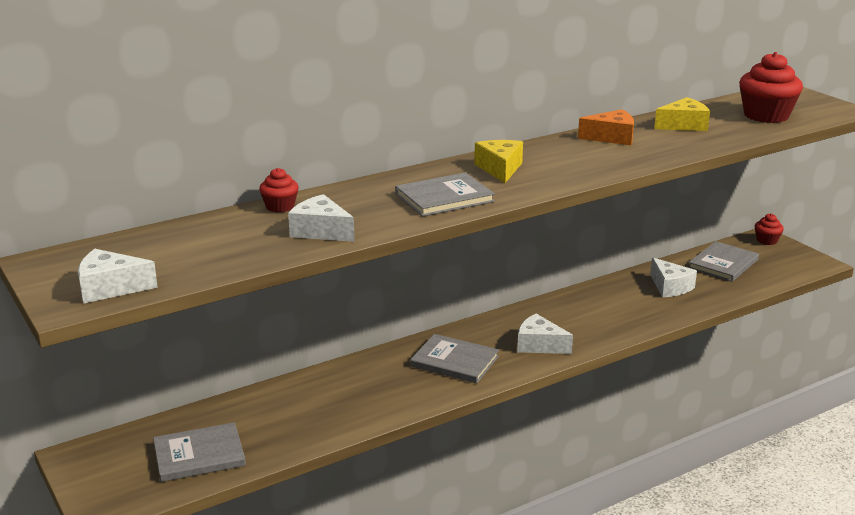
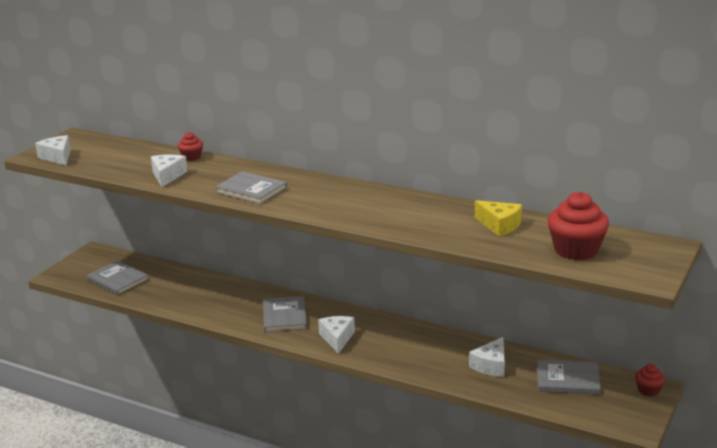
camera: 60 degrees right, 0 degrees up
(500, 169) = (320, 191): yellow cheese -> none
(611, 137) = (432, 208): orange cheese -> none

